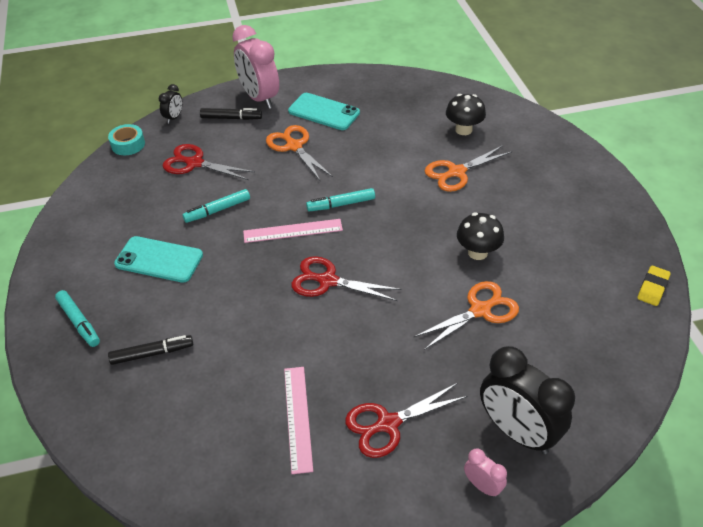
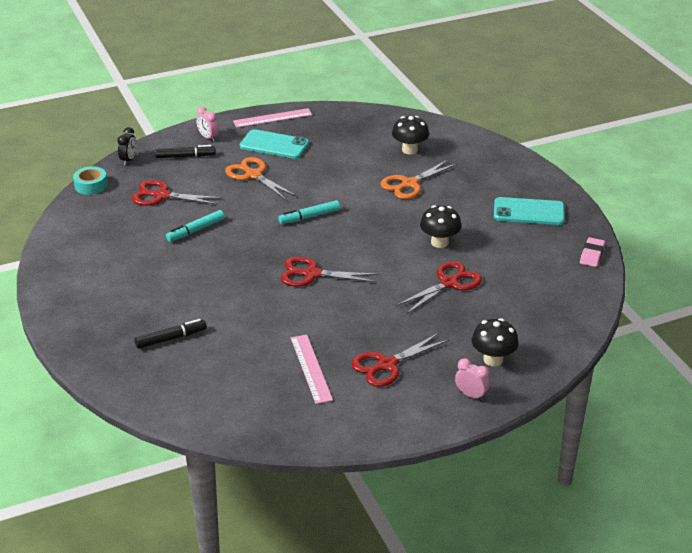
camera: 10 degrees left, 10 degrees down
(79, 322) = (96, 323): turquoise marker -> none
(159, 260) = (153, 272): turquoise phone -> turquoise phone (529, 212)
(259, 98) = (208, 138): pink clock -> pink clock, size x0.46
(293, 231) = (270, 240): pink ruler -> pink ruler (272, 118)
(480, 310) = (449, 283): orange scissors -> red scissors
(517, 432) = (493, 359): black clock -> black mushroom
(652, 288) = (592, 255): yellow eraser -> pink eraser

